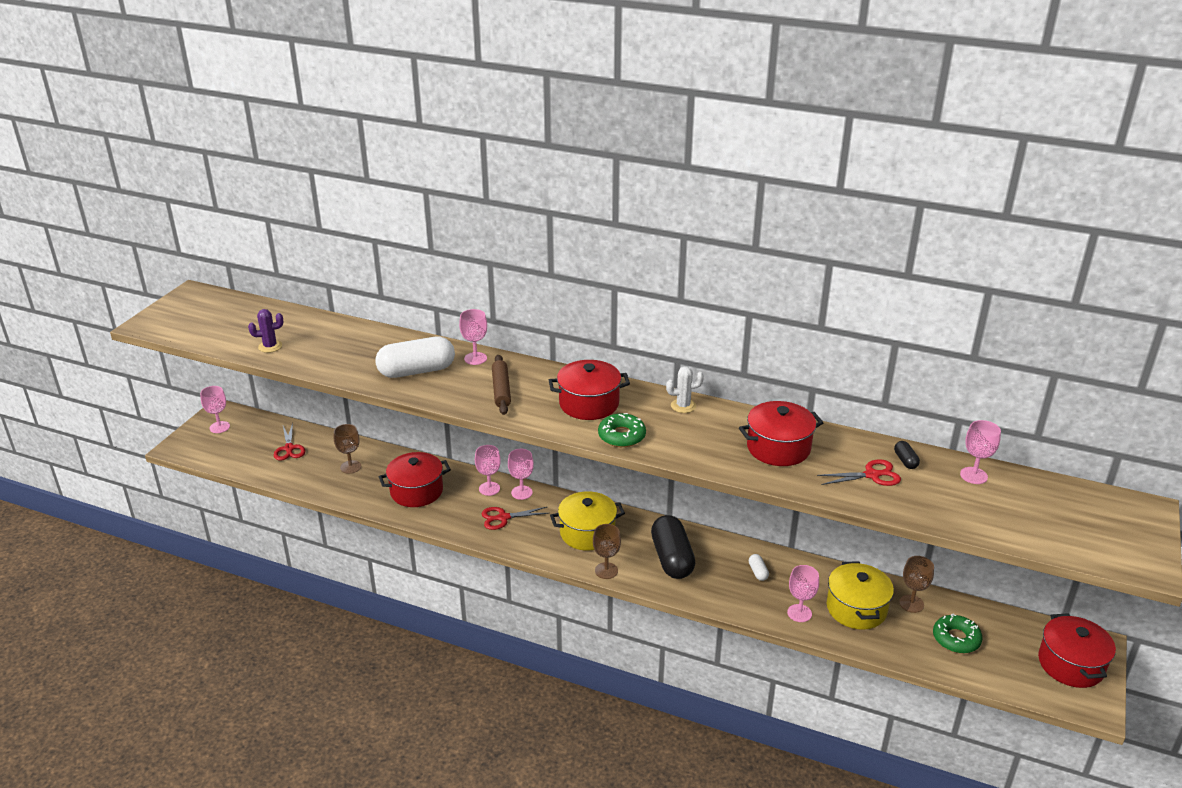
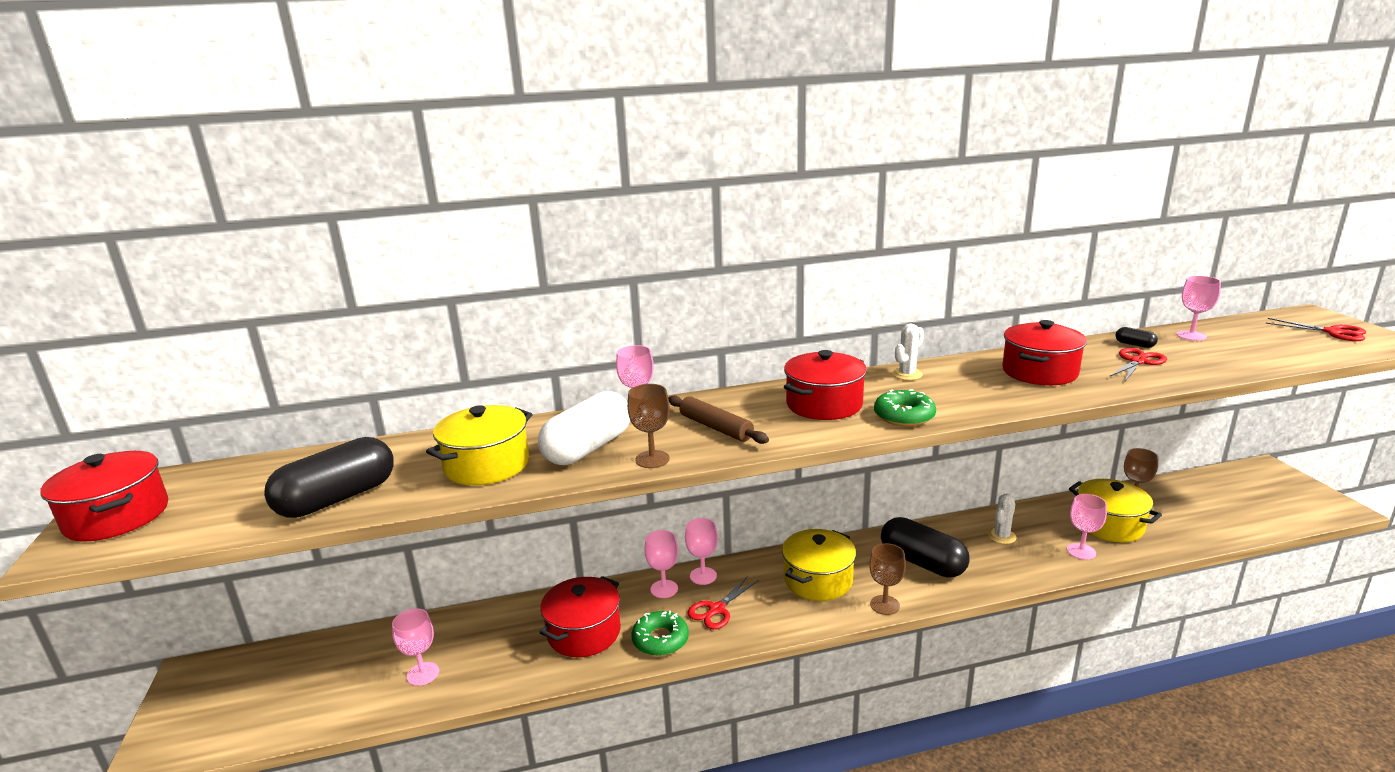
camera: 35 degrees left, 10 degrees down
(219, 427) = (208, 692): pink goblet -> pink goblet (423, 674)
(270, 346) = (337, 499): purple cactus -> black capsule
(289, 448) = (352, 668): red scissors -> red scissors (1333, 332)
(350, 467) = (466, 647): brown goblet -> brown goblet (652, 459)
(355, 358) = (487, 465): none -> yellow pot
(758, 572) = (1001, 536): white capsule -> white cactus
(956, 639) = (1199, 510): green donut -> green donut (660, 640)
(1071, 664) = (1281, 488): red pot -> red pot (117, 517)

